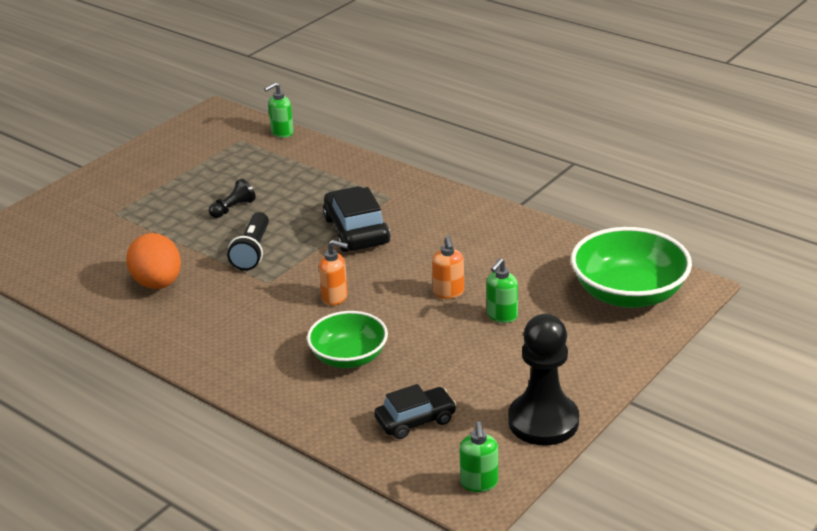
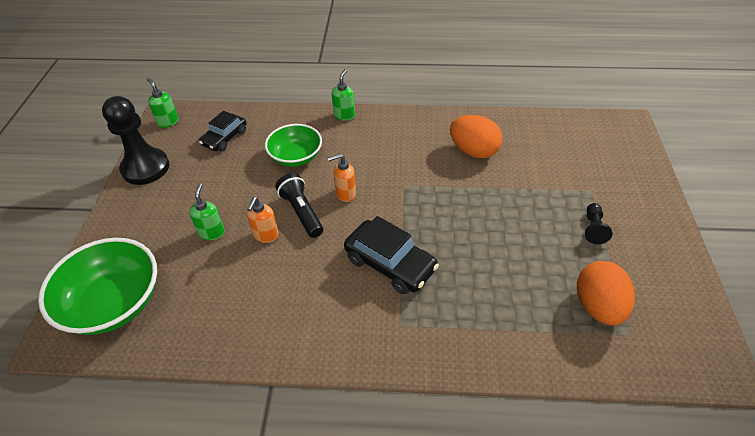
camera: 145 degrees right, 15 degrees up
(233, 208) = (514, 238): black pawn -> black pawn (593, 228)
(237, 156) = (598, 306): none -> orange egg
(252, 251) = (446, 204): black flashlight -> black flashlight (301, 212)
(282, 133) = (607, 370): green soap dispenser -> green soap dispenser (344, 115)
(448, 293) = (265, 235): orange soap dispenser -> orange soap dispenser turned 120 degrees counterclockwise

